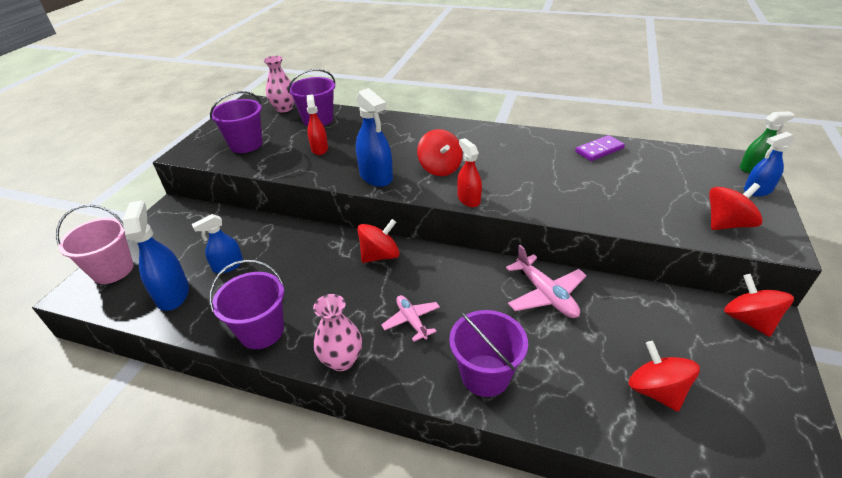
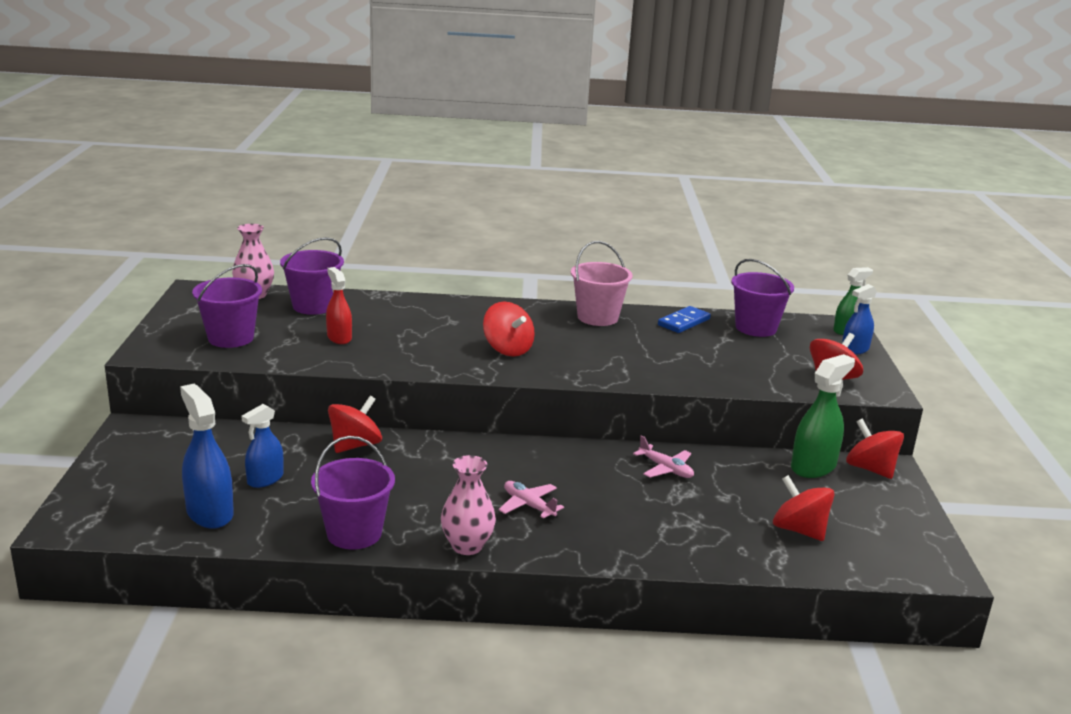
camera: 20 degrees left, 15 degrees down
(113, 270) = (101, 498): pink bucket -> pink bucket (597, 317)
(376, 177) = (433, 362): blue spray bottle -> none
(380, 255) = (459, 452): red spinning top -> red spinning top (355, 445)
(468, 199) = (557, 376): red spray bottle -> none
(485, 375) = (630, 539): purple bucket -> purple bucket (756, 328)
(545, 294) = (665, 469): pink plane -> pink plane, size x0.66
(599, 150) = (684, 322): purple domino -> blue domino
(688, 309) = (813, 467): none -> green spray bottle

